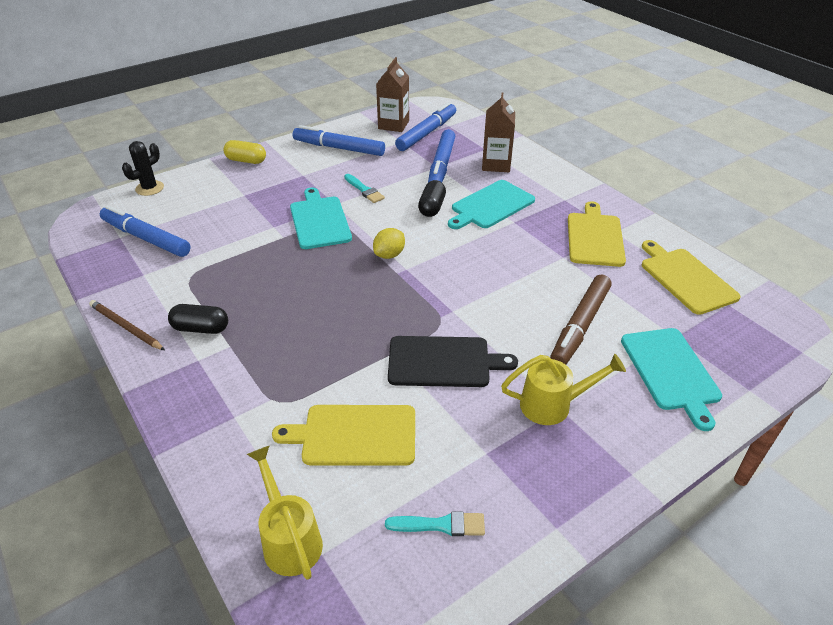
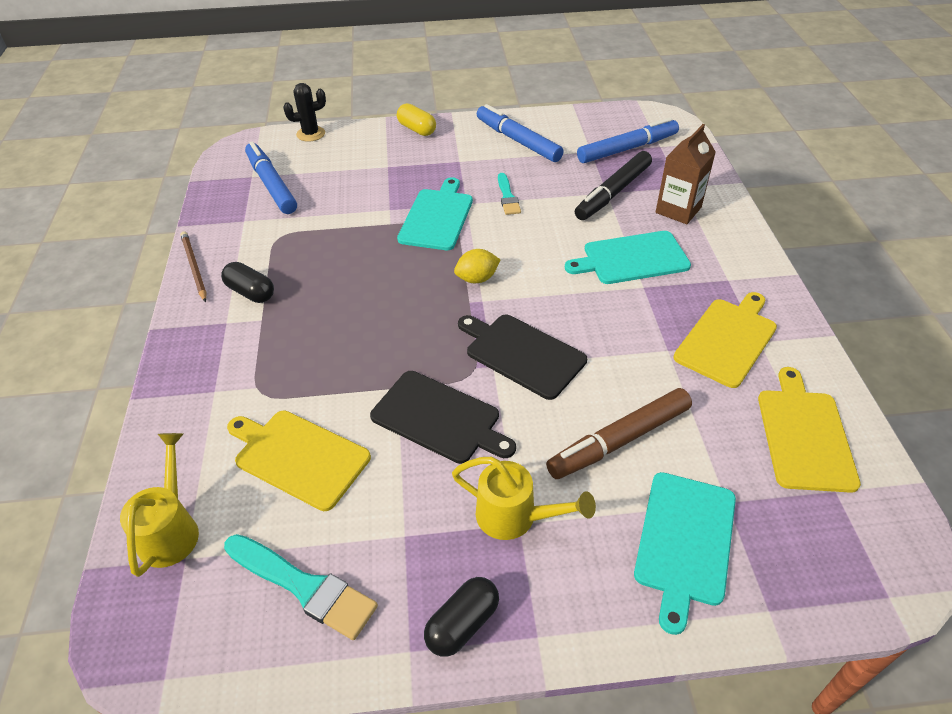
camera: 30 degrees right, 5 degrees up
(393, 125) = (597, 129): brown carton -> none
(432, 207) = (563, 239): black capsule -> black capsule (462, 624)
(441, 166) = (613, 193): blue marker -> black marker
(441, 525) = (304, 587): turquoise brush -> turquoise brush, size x1.62
(467, 295) = (522, 354): none -> black cutting board

